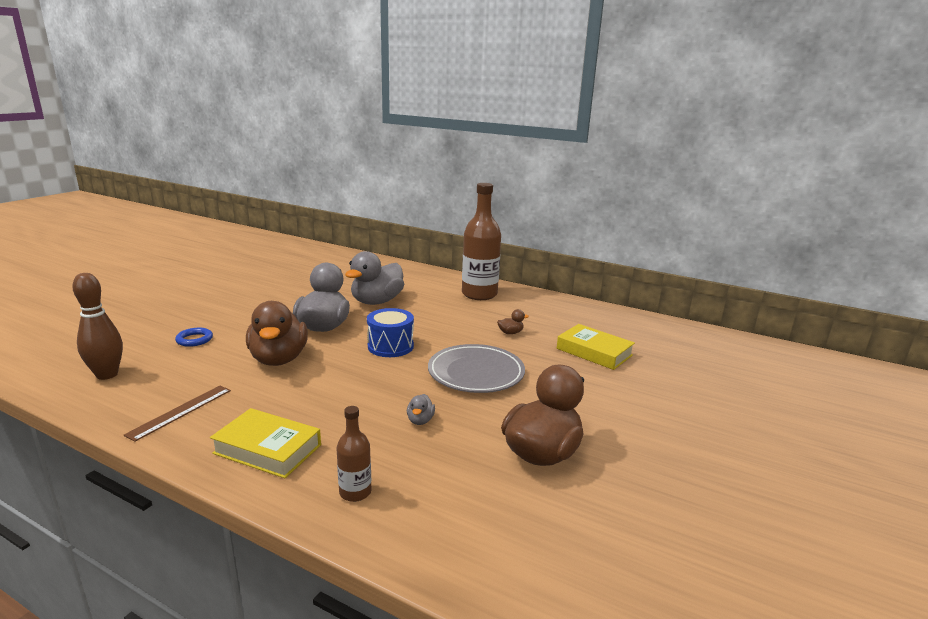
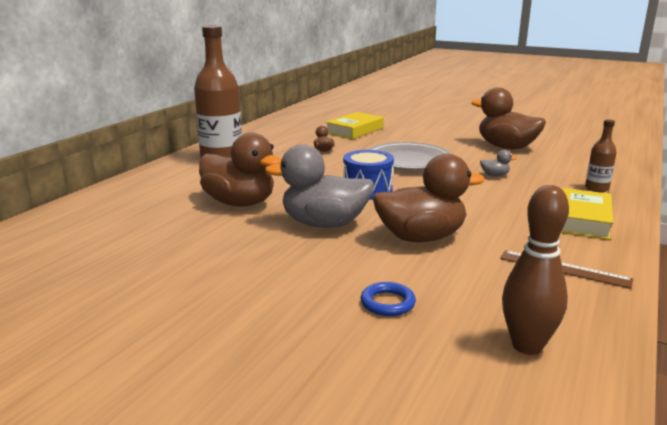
camera: 90 degrees left, 0 degrees up
(377, 302) = (240, 203): grey duck -> brown duck

